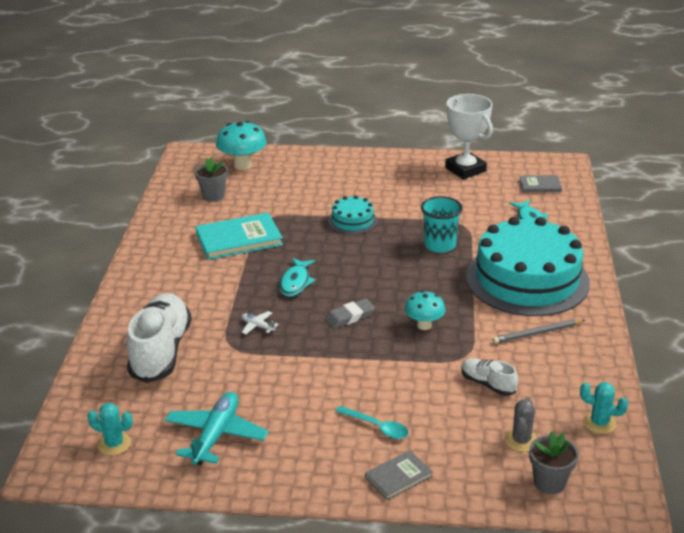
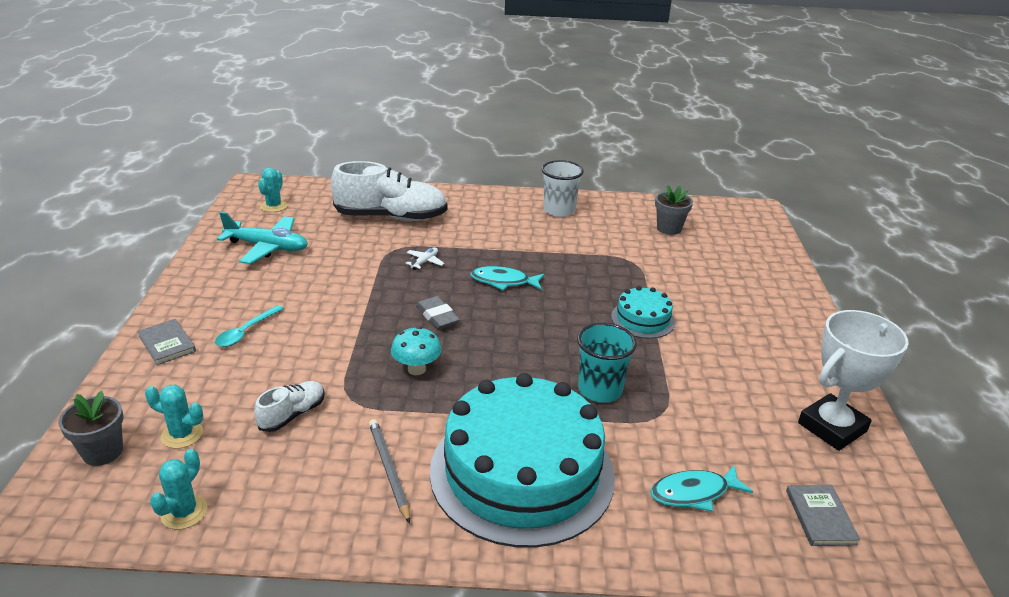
camera: 85 degrees right, 0 degrees up
(168, 248) = (559, 210): none -> white cup
(239, 239) = (584, 246): turquoise book -> none
(243, 165) = (745, 243): turquoise mushroom -> none
(521, 440) = (182, 435): grey cactus -> turquoise cactus

